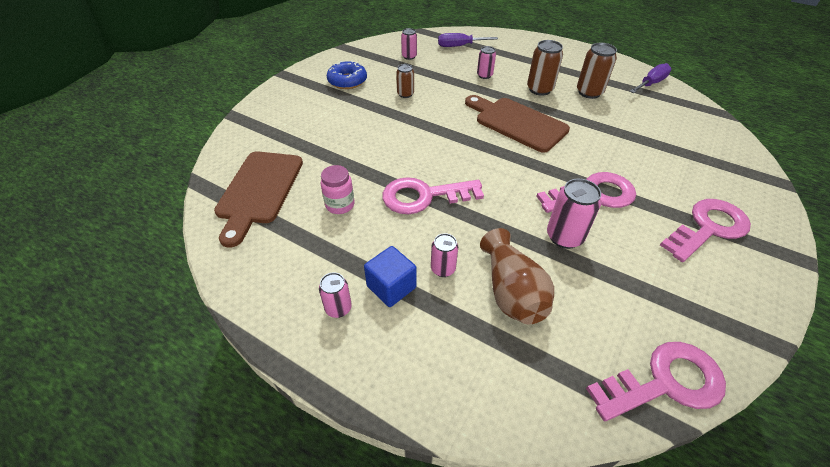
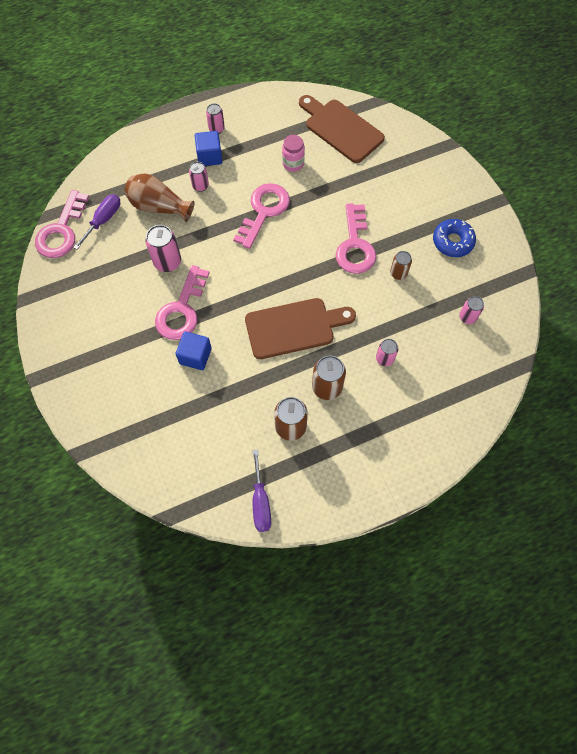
camera: 125 degrees right, 20 degrees up
(459, 46) = (459, 379): purple screwdriver -> purple screwdriver (104, 220)
(616, 163) = (195, 356): none -> blue cube
(708, 228) = (101, 350): pink key -> pink key (355, 245)

